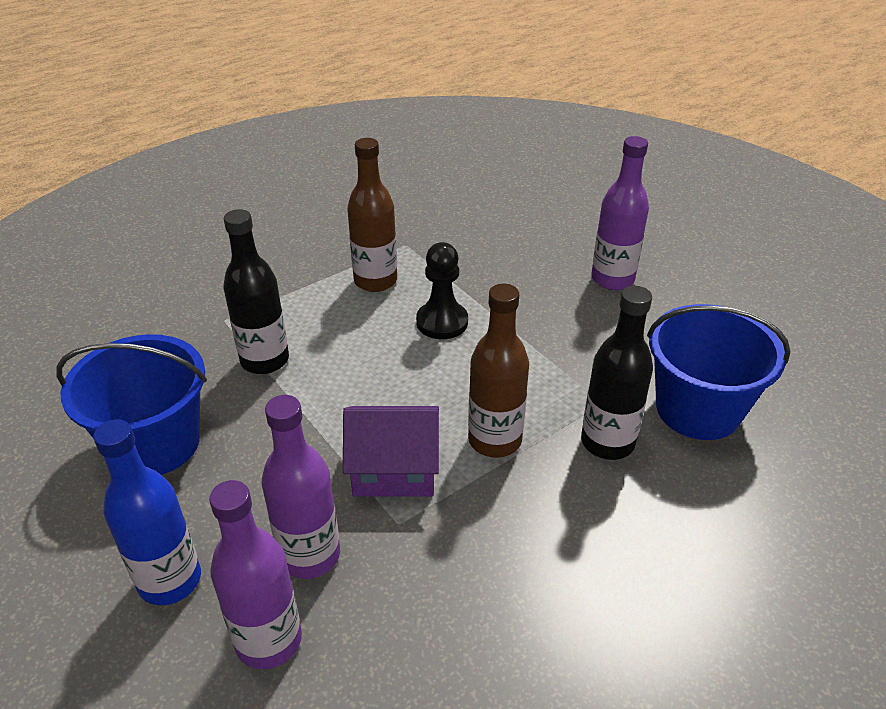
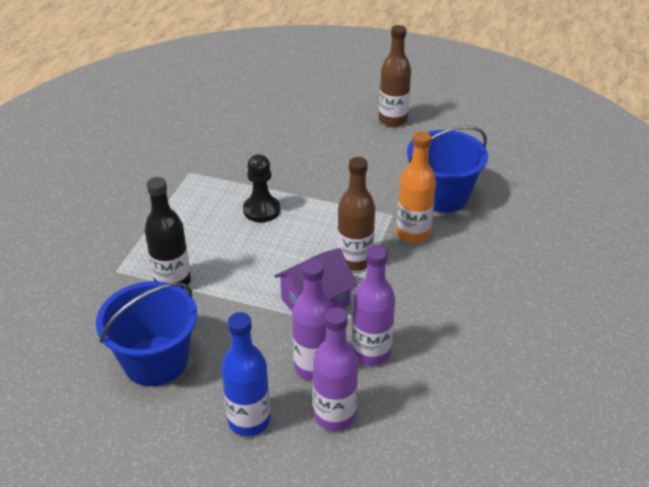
camera: 35 degrees left, 0 degrees up
(375, 281) = (193, 203): brown bottle -> brown bottle (393, 120)
(607, 442) = (413, 234): black bottle -> orange bottle
(612, 279) = (337, 142): purple bottle -> purple bottle (371, 352)

